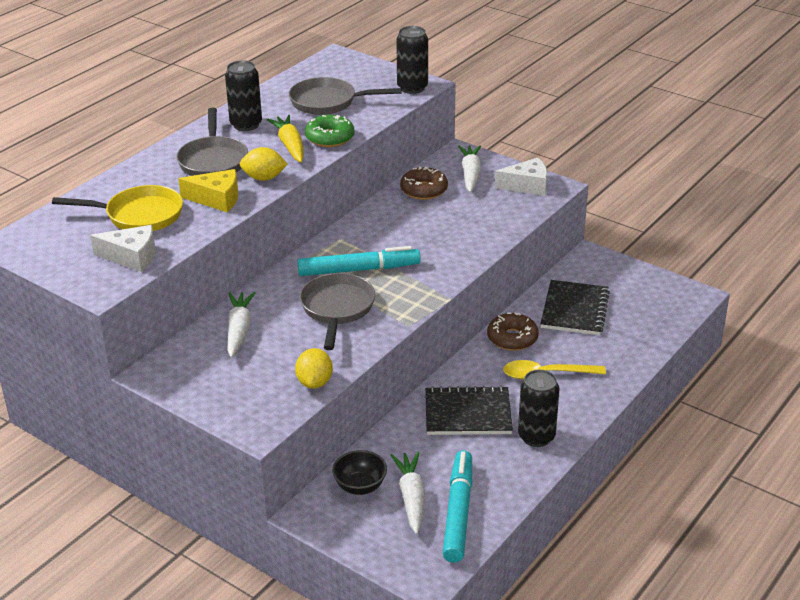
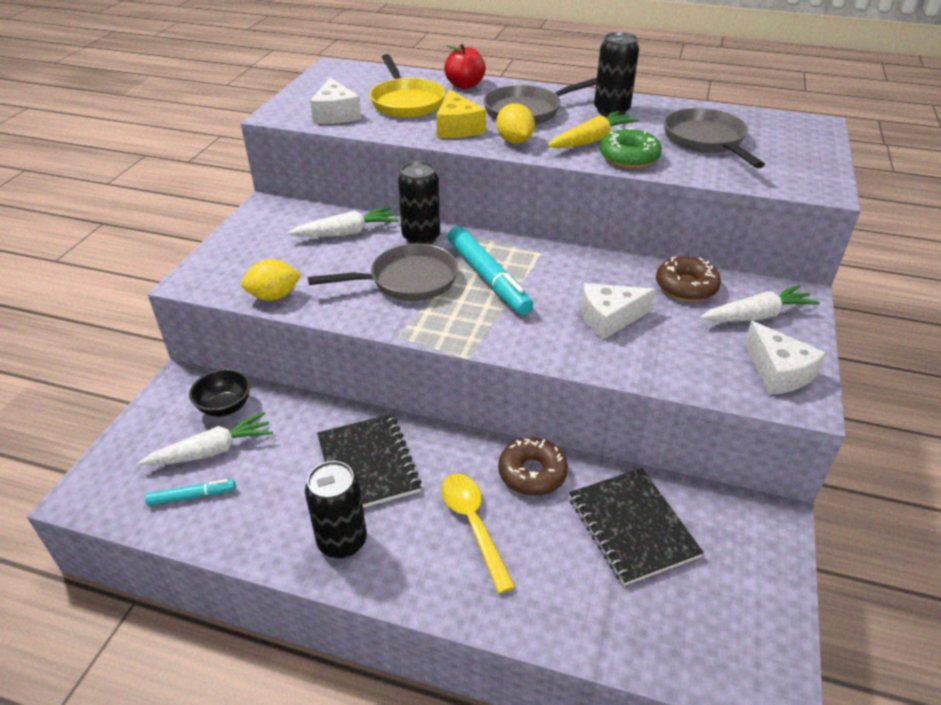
camera: 70 degrees right, 5 degrees up
(129, 179) = (465, 85): none -> red apple
(412, 88) = (804, 183): black can -> black can (421, 238)
(440, 230) = (609, 318): none -> white cheese
(458, 512) = (192, 496): turquoise marker -> turquoise marker, size x0.51
(574, 310) = (632, 527): black notebook -> black notebook turned 75 degrees clockwise

